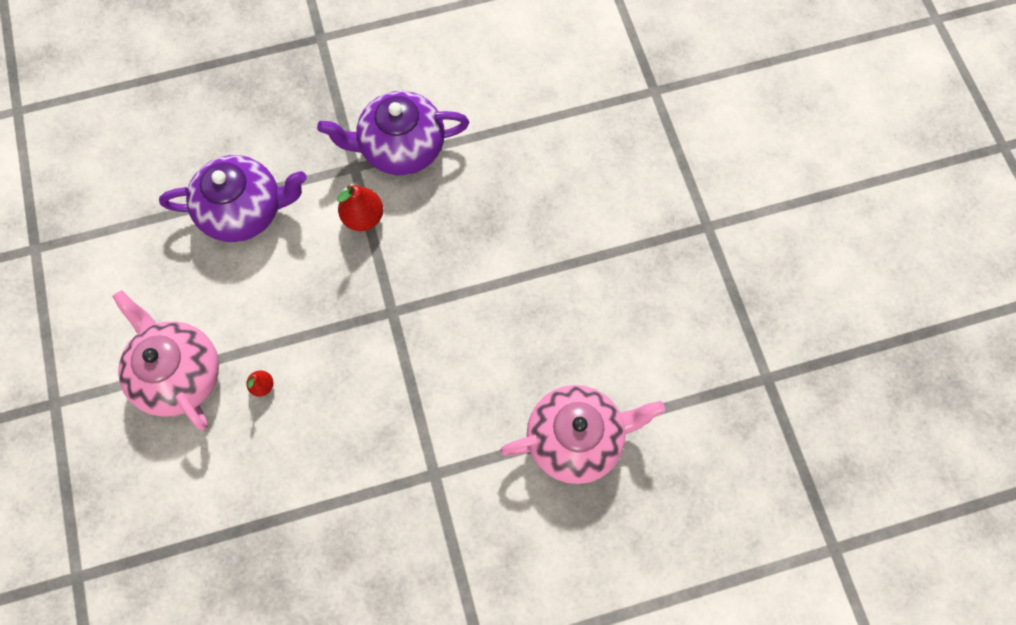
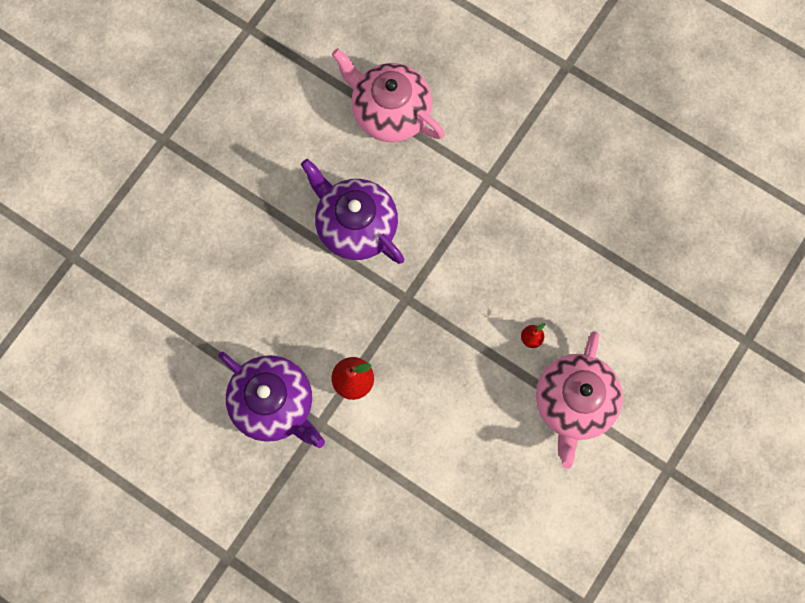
camera: 130 degrees left, 5 degrees up
(244, 211) = (422, 474): purple teapot -> purple teapot (355, 225)

